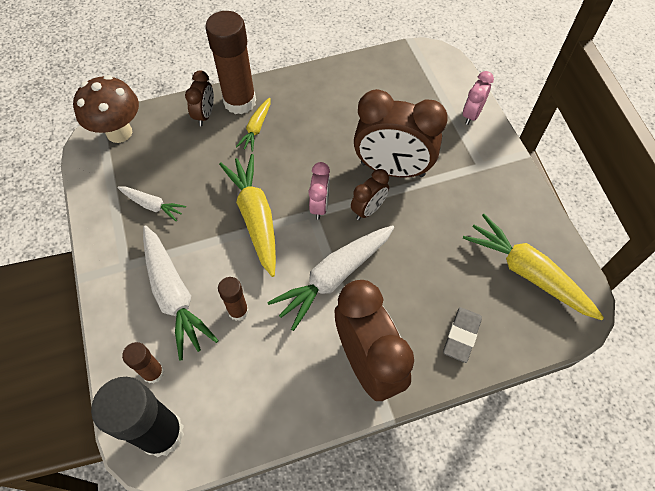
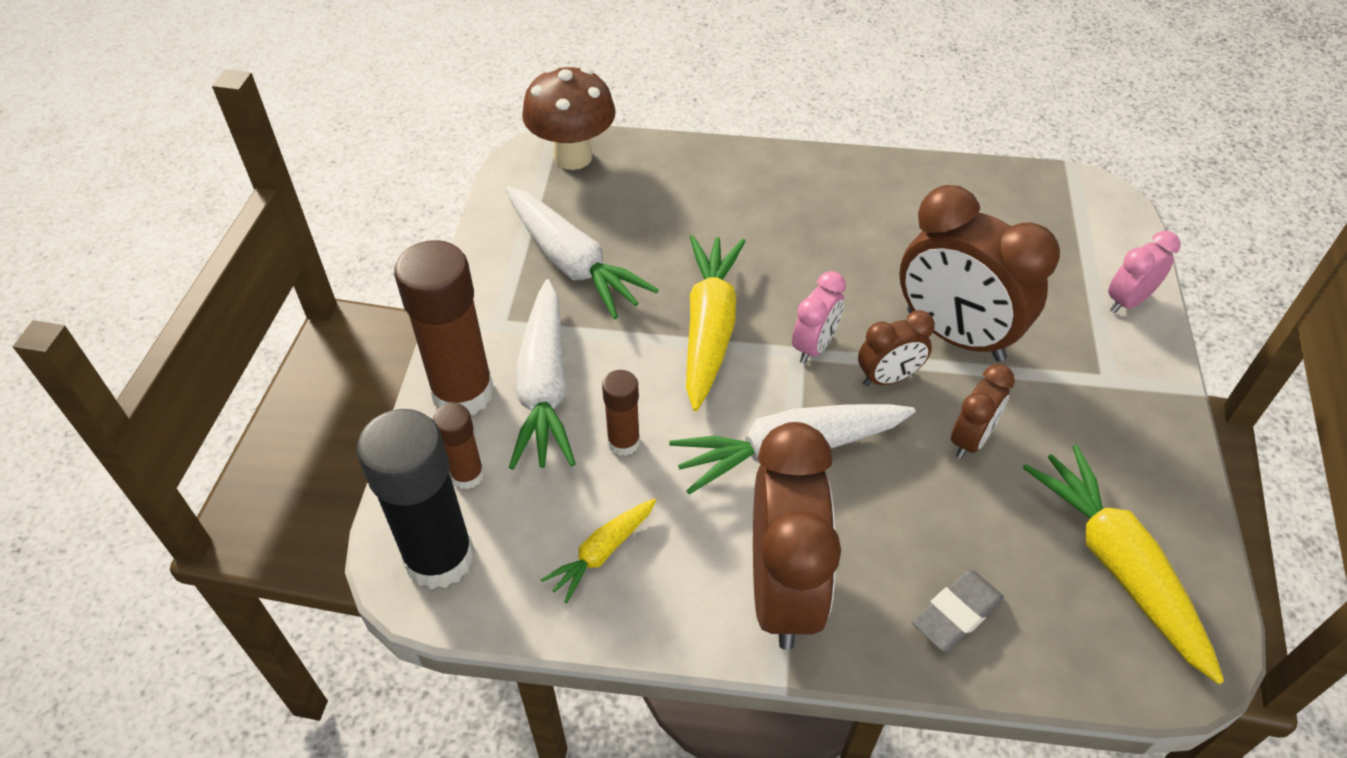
camera: 25 degrees right, 10 degrees down
(152, 205) = (572, 262): white carrot -> white carrot, size x1.86
(205, 115) = (702, 171): brown clock -> brown clock (971, 439)
(240, 102) = (761, 170): brown glue stick -> brown glue stick (463, 393)
(256, 128) = (769, 211): yellow carrot -> yellow carrot (602, 552)

